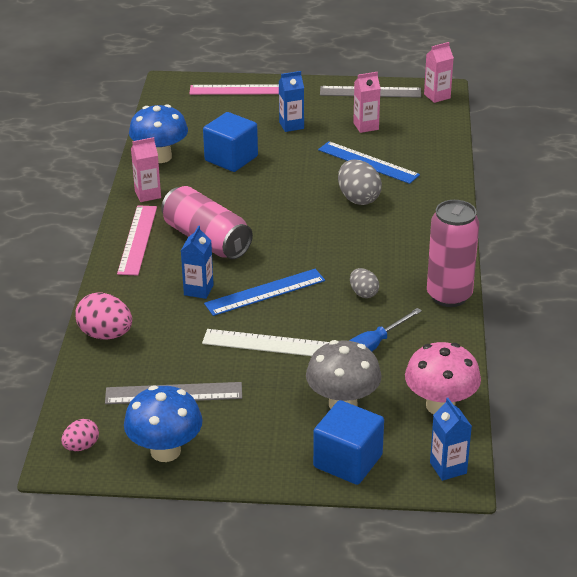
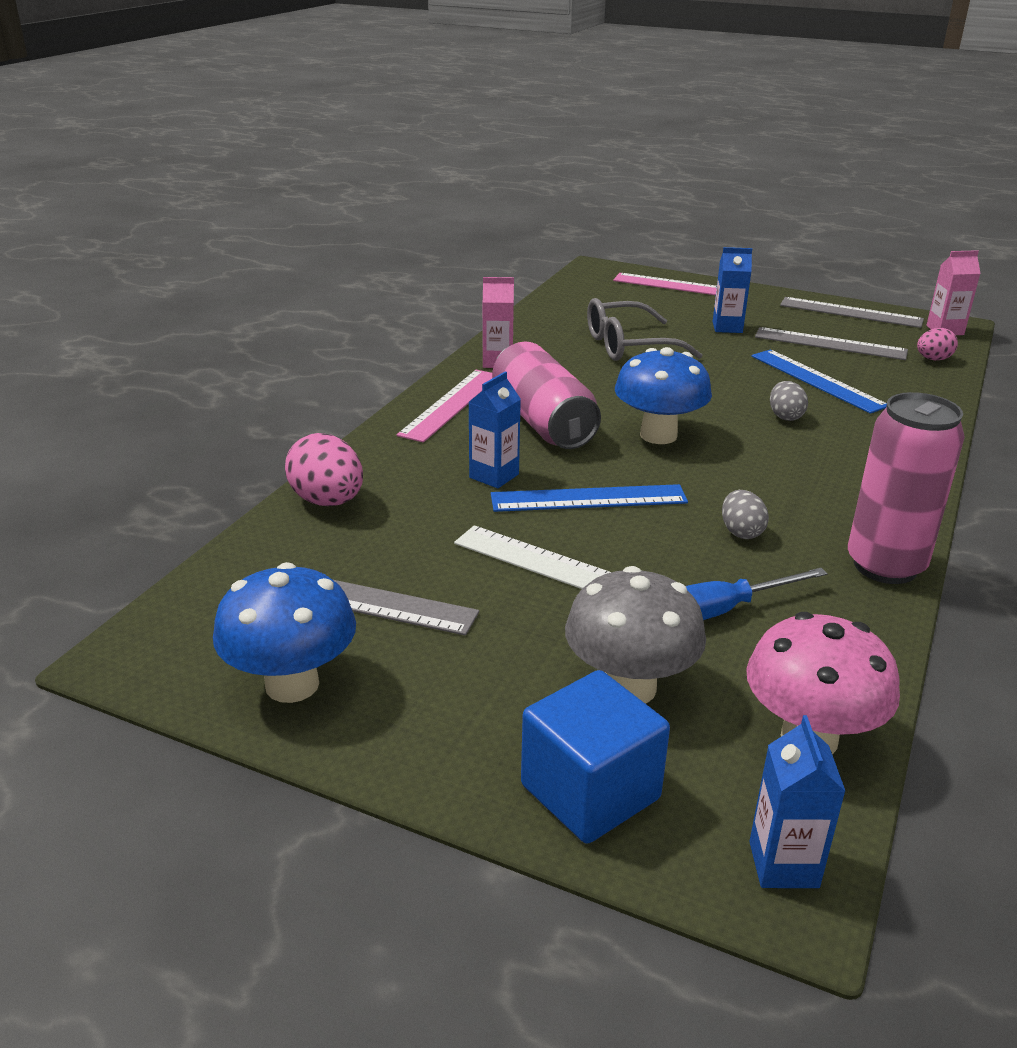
camera: 20 degrees right, 5 degrees down
(81, 446) = (174, 642): pink egg -> pink egg (933, 359)
(160, 157) = (539, 329): blue mushroom -> blue mushroom (658, 435)
(231, 158) = (628, 346): blue cube -> grey glasses
(358, 198) = (785, 416): grey egg -> grey egg, size x0.60
(366, 126) = (830, 344): pink carton -> grey ruler

